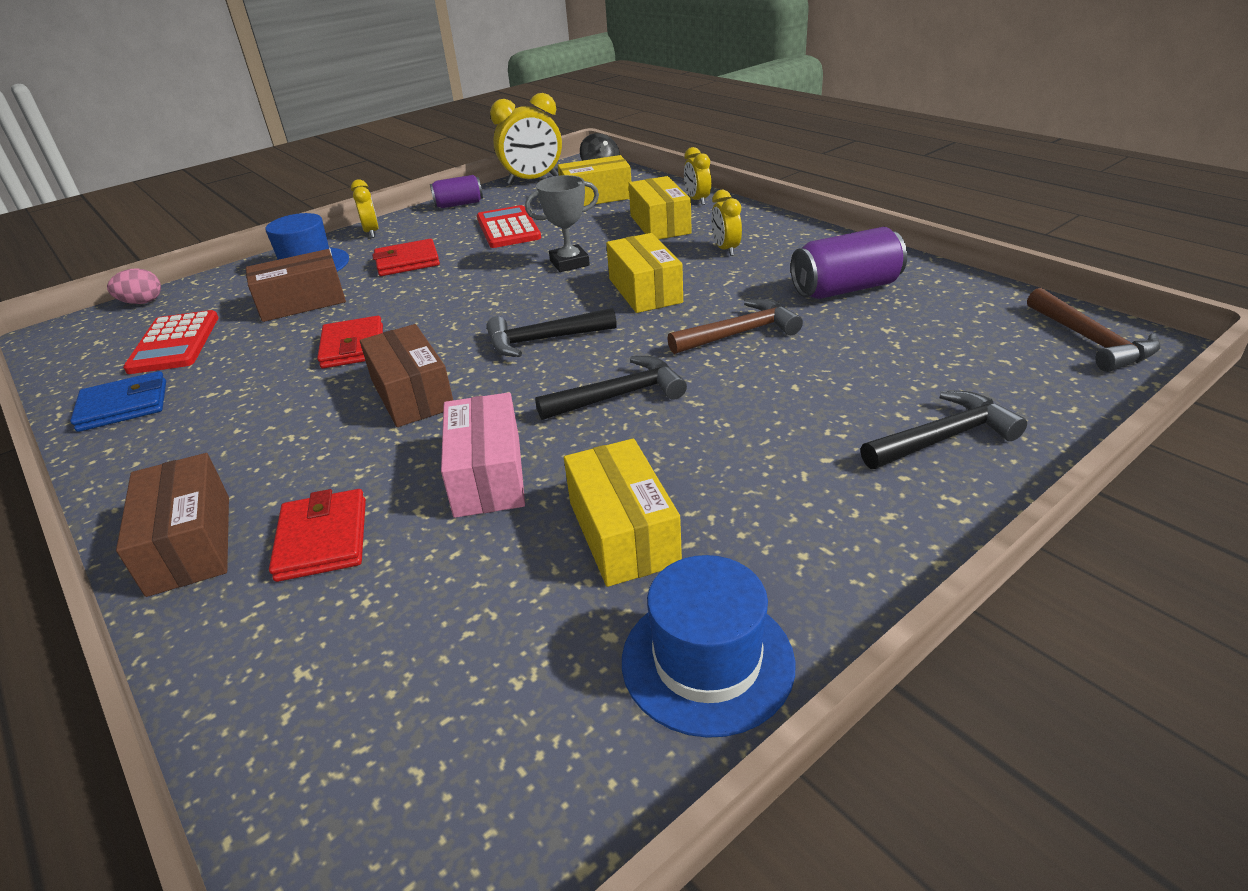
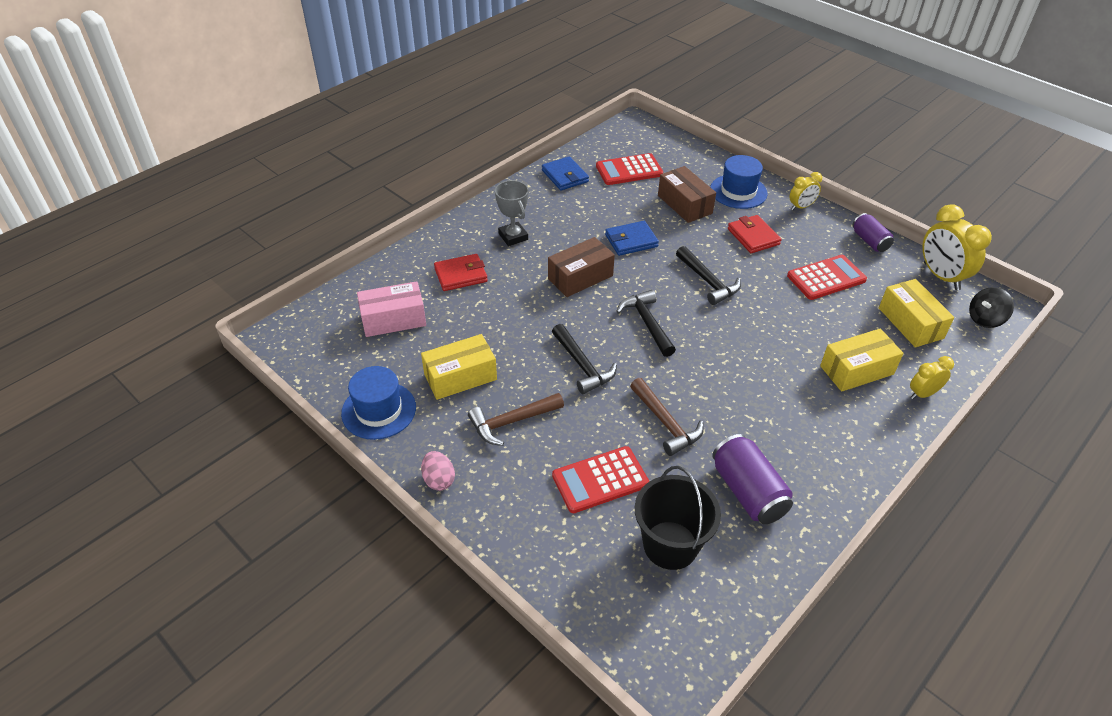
camera: 80 degrees right, 10 degrees up
(142, 302) = (676, 140): pink egg -> pink egg (439, 480)
(190, 544) = (460, 235): brown box -> none
(353, 347) = (631, 241): red wallet -> blue wallet
(488, 475) = (506, 321): pink box -> pink box (393, 319)
(569, 263) = (767, 322): grey trophy -> grey trophy (513, 236)
(645, 291) = (726, 368): yellow box -> none
(725, 249) = (811, 415): yellow clock -> none
(849, 385) = (600, 480): none -> red calculator
(943, 338) = (670, 545): none -> black bucket
(944, 437) = (541, 523): black hammer -> black hammer (708, 282)
(1091, 341) = (675, 646): brown hammer -> brown hammer (511, 422)

